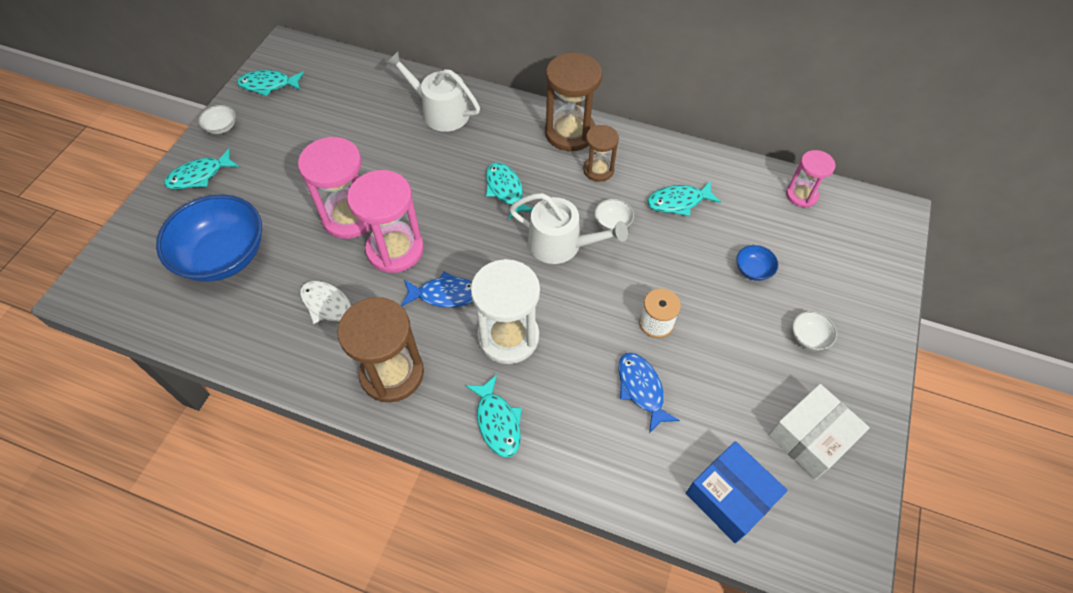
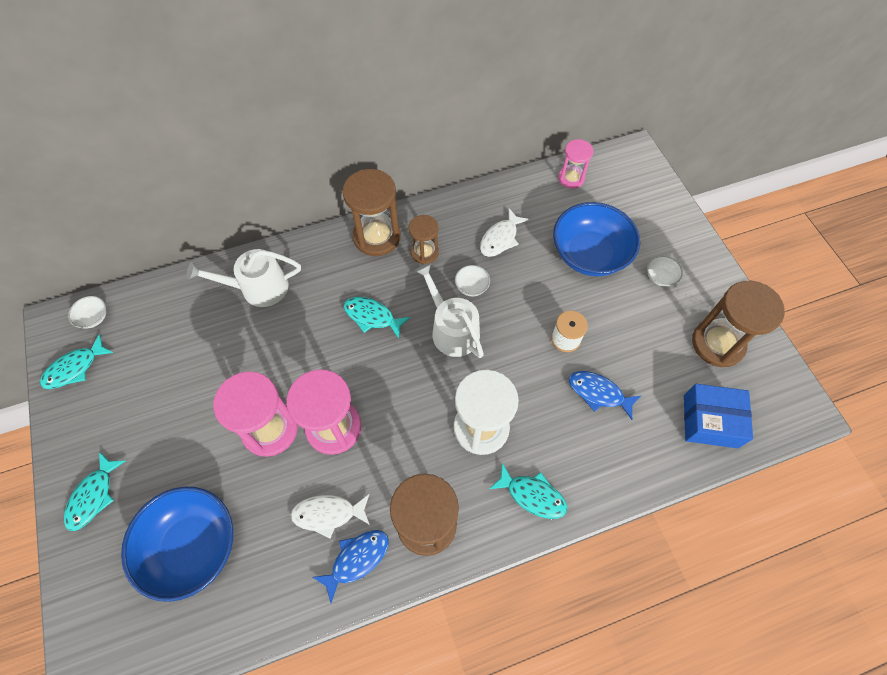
camera: 40 degrees left, 5 degrees up
(222, 127) = (69, 438): white bowl -> white bowl (94, 318)
(445, 294) = (406, 433): blue fish -> blue fish (357, 559)
(561, 244) = (452, 329): white watering can -> white watering can turned 105 degrees counterclockwise
(678, 202) = (500, 238): turquoise fish -> white fish
(753, 270) = (589, 254): blue bowl -> blue bowl, size x2.43
(810, 438) = (717, 344): white box -> brown hourglass

